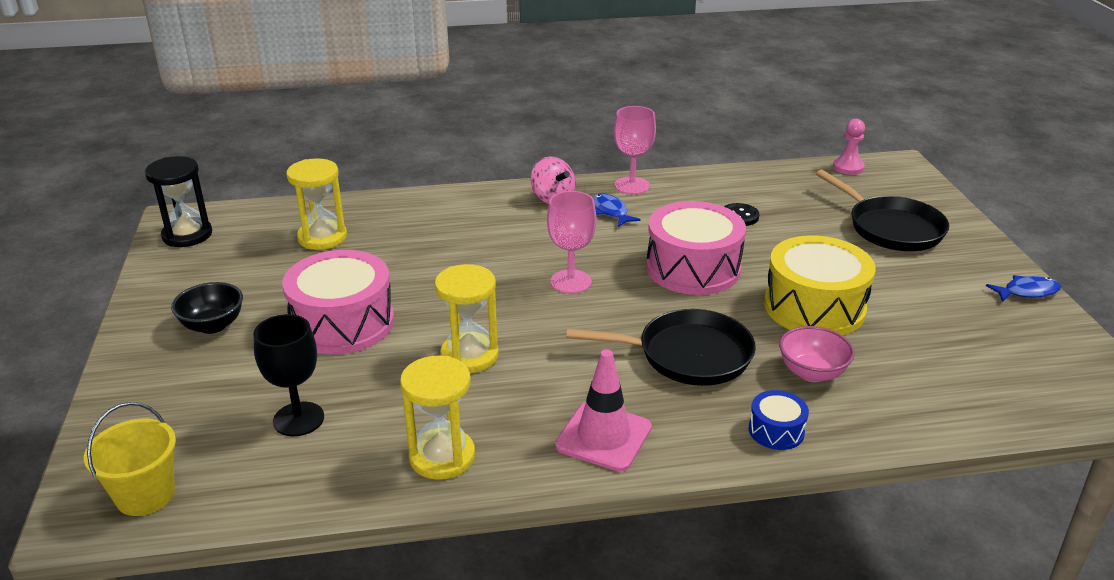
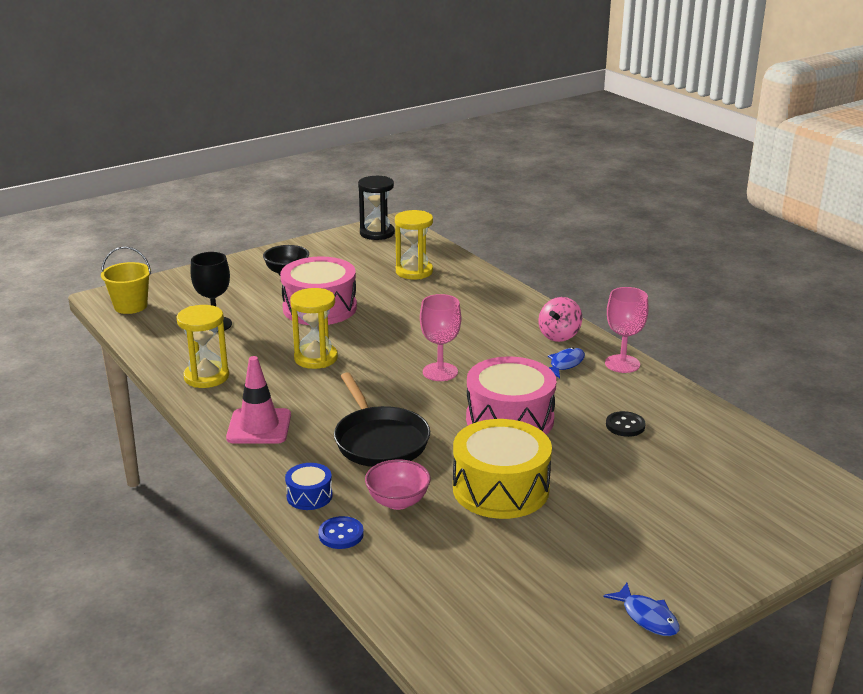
camera: 65 degrees right, 5 degrees down
(848, 167) = (806, 471): pink pawn -> none
(859, 425) = (341, 534): none -> blue button
(890, 228) = (696, 514): black pan -> none

